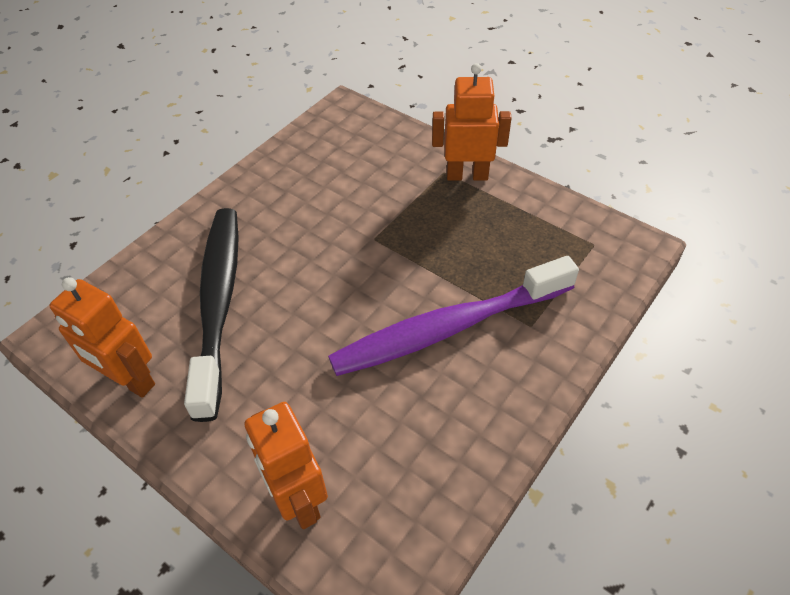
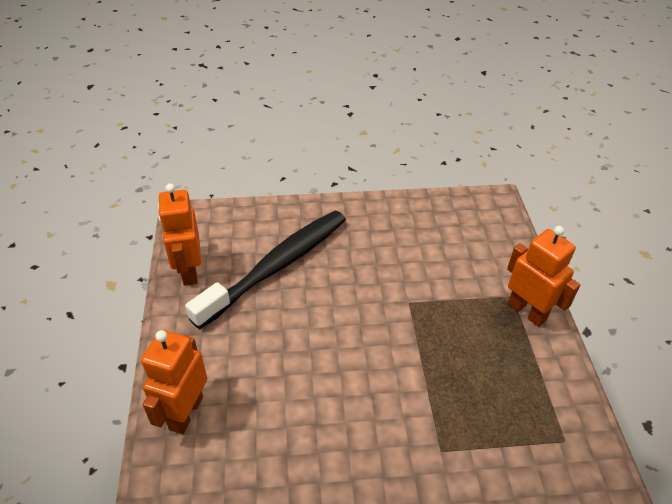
camera: 45 degrees right, 5 degrees down
(448, 328) = (384, 399): purple toothbrush -> none

